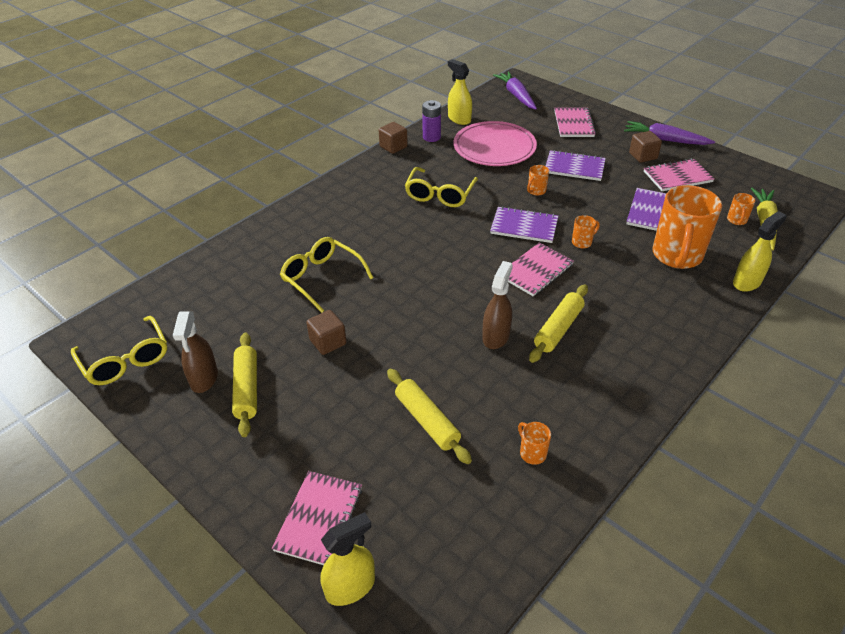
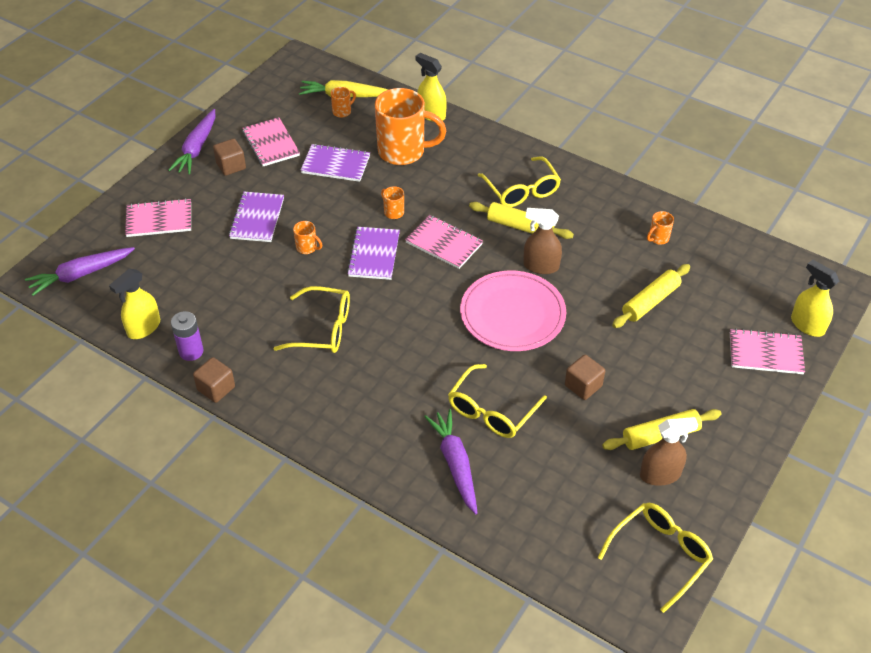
camera: 100 degrees left, 5 degrees up
(277, 251) = (455, 464): none -> purple carrot
(494, 147) = (216, 288): pink plate -> pink plate (512, 314)
(619, 339) = (522, 190): none -> yellow glasses
(736, 220) = (342, 111): orange mug -> orange mug turned 45 degrees counterclockwise

